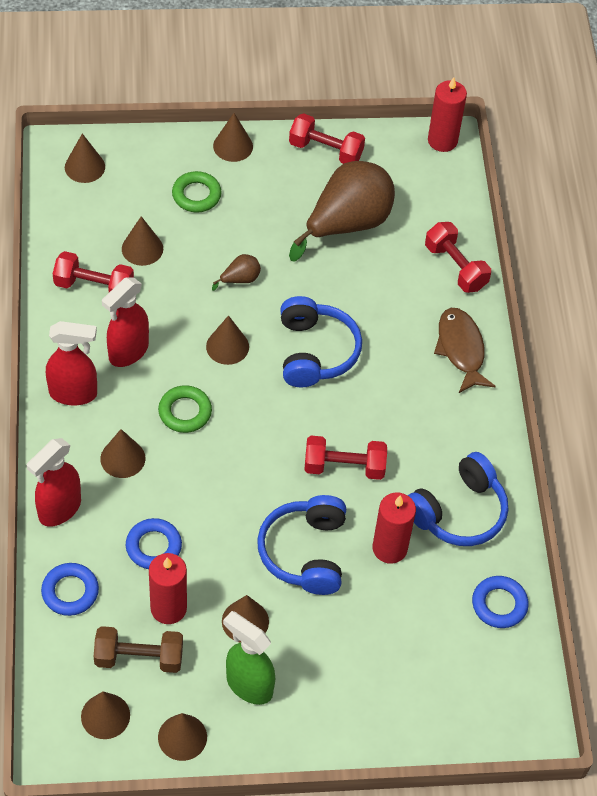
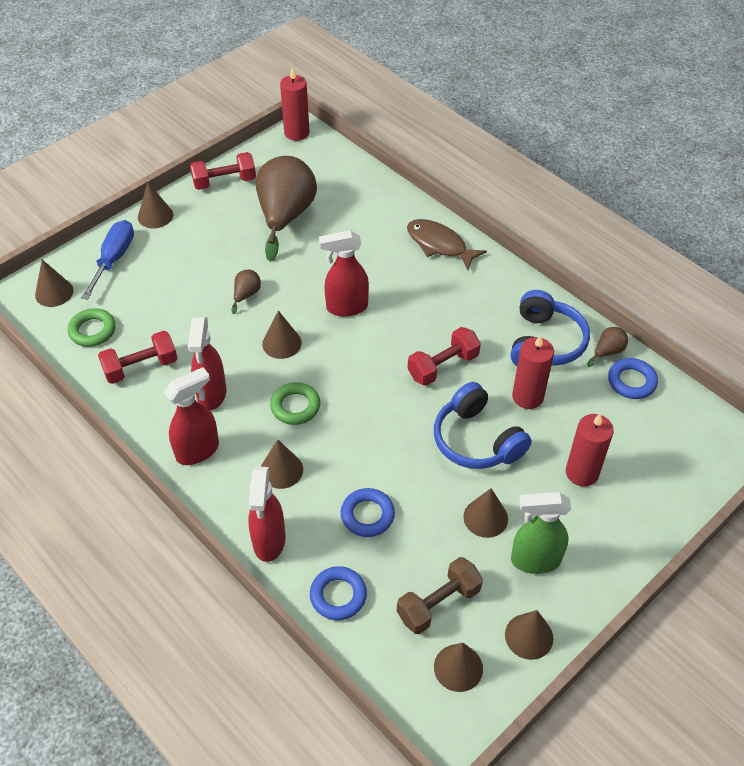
camera: 35 degrees left, 5 degrees down
(142, 248) = (153, 319): brown cone -> none
(160, 167) = (114, 259): none -> blue screwdriver
(168, 608) = (423, 551): red candle -> red candle (582, 473)
(196, 195) = (159, 261): green ring -> green ring (92, 330)
(315, 352) = (346, 307): blue headphones -> red spray bottle
(455, 267) = (383, 199): red dumbbell -> none
(507, 562) = (607, 352): none -> brown pear

